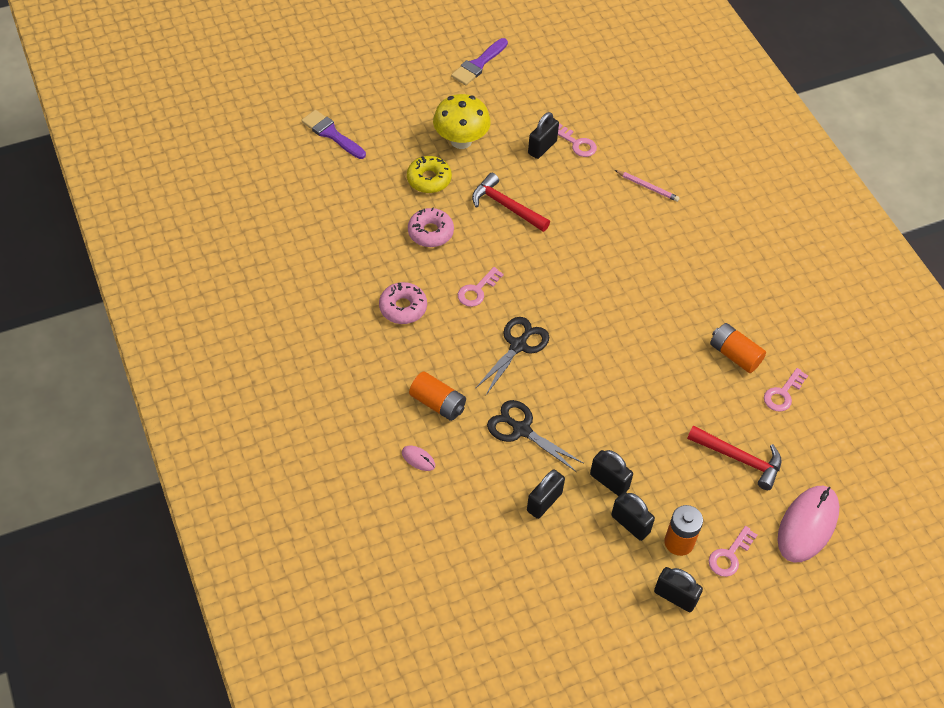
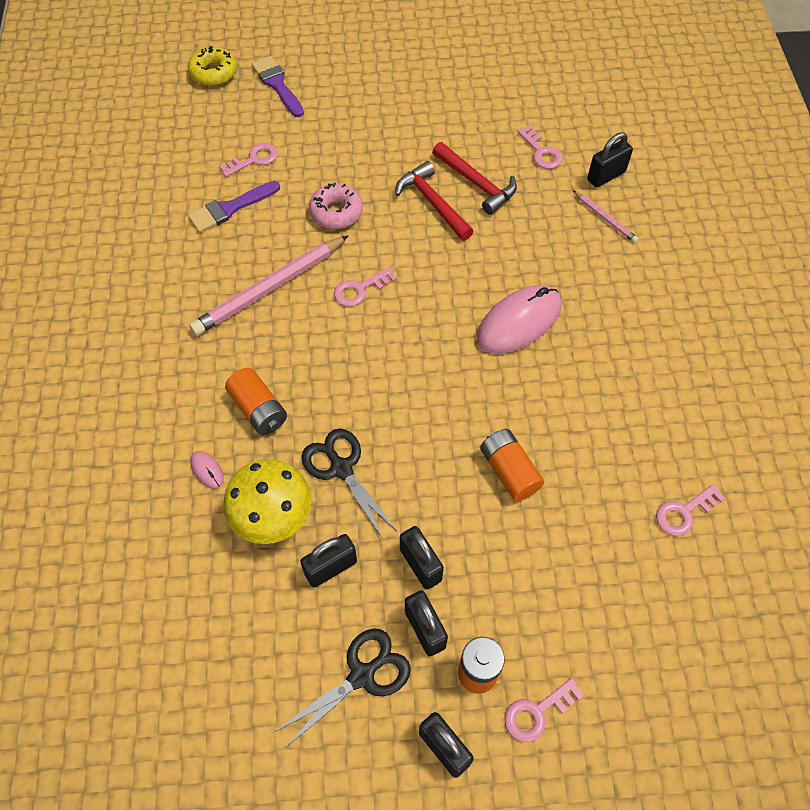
camera: 20 degrees right, 5 degrees up
(341, 204) = (254, 159): none -> pink key
(403, 307) = (269, 288): pink donut -> pink pencil
(429, 179) = (359, 154): yellow donut -> yellow donut (213, 73)
(461, 141) = (412, 121): yellow mushroom -> yellow mushroom (273, 517)
(478, 64) = (465, 46): purple brush -> purple brush (230, 208)
(518, 345) = (380, 365): black scissors -> black scissors (362, 675)
(542, 147) = (500, 147): black padlock -> black padlock (606, 176)
(734, 355) = (639, 445): orange battery -> orange battery (509, 471)
(740, 459) = (597, 583): red hammer -> red hammer (477, 183)
(807, 525) = (656, 702): pink mouse -> pink mouse (518, 322)

